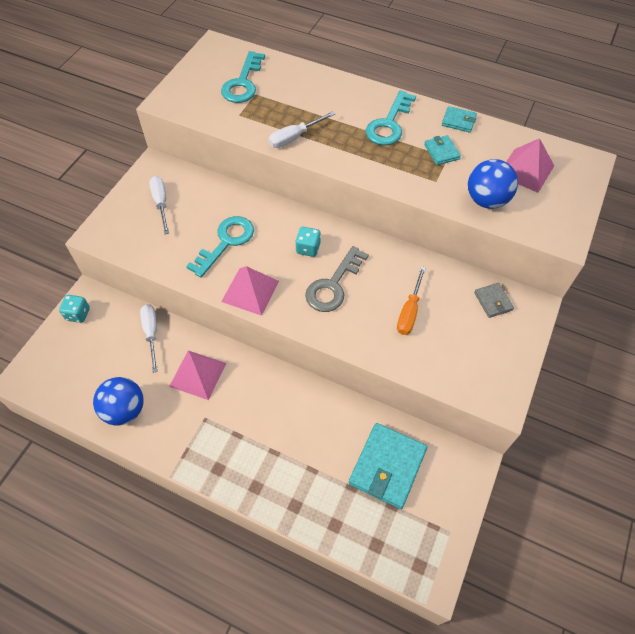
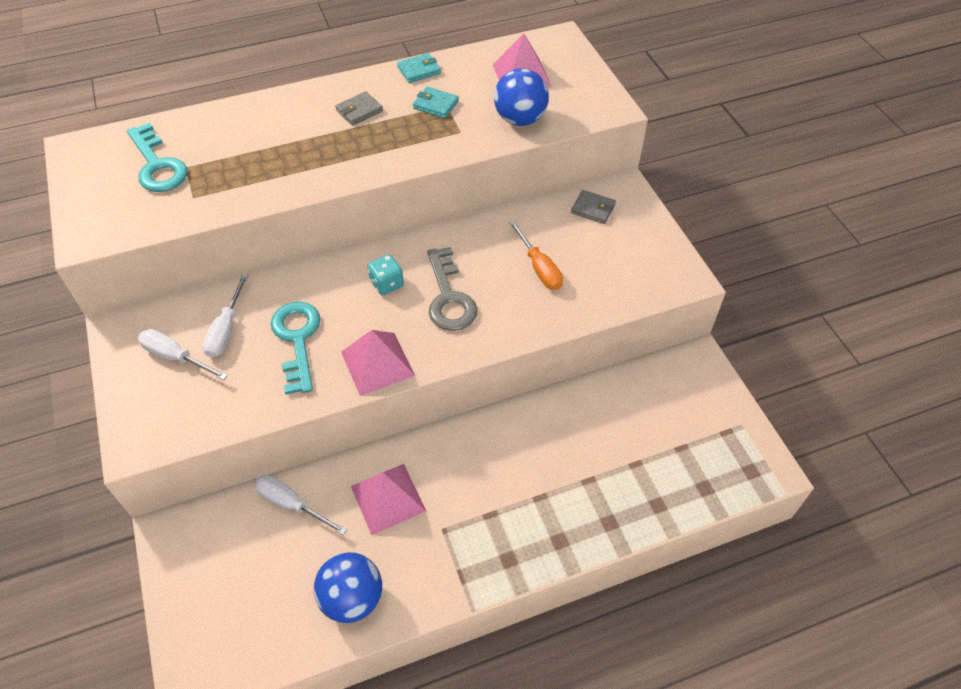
camera: 45 degrees left, 5 degrees down
(78, 314) = (180, 559): turquoise dice -> none
(295, 137) = (281, 180): white screwdriver -> white screwdriver (226, 329)
(387, 466) = (642, 420): turquoise wallet -> none
(389, 124) = (359, 111): turquoise key -> grey wallet

